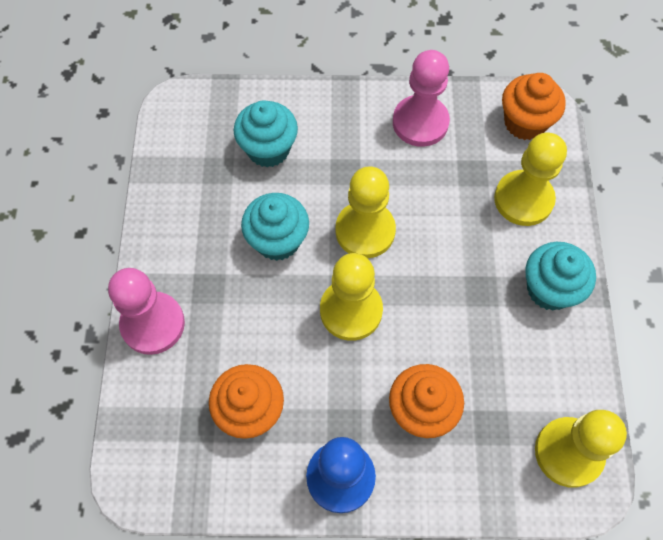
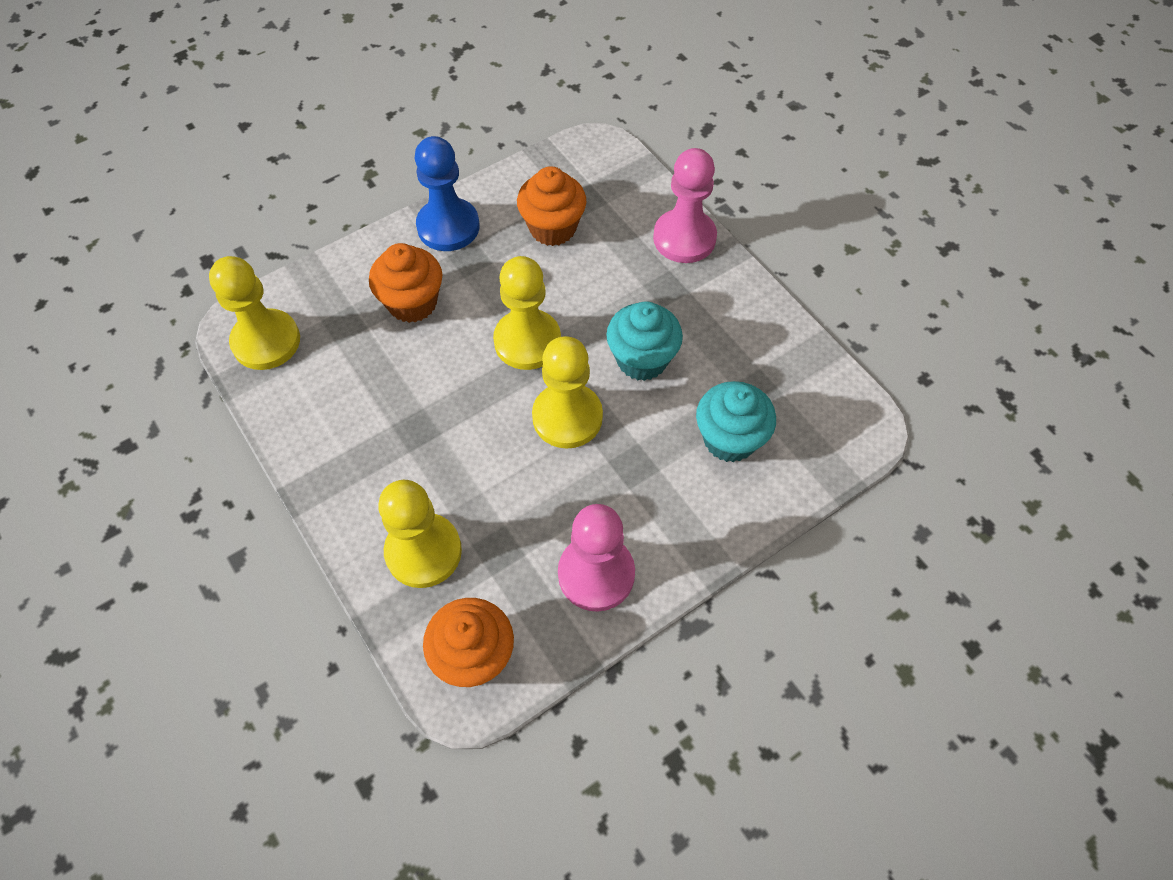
camera: 145 degrees right, 5 degrees down
(549, 289) = (347, 470): turquoise cupcake -> none

